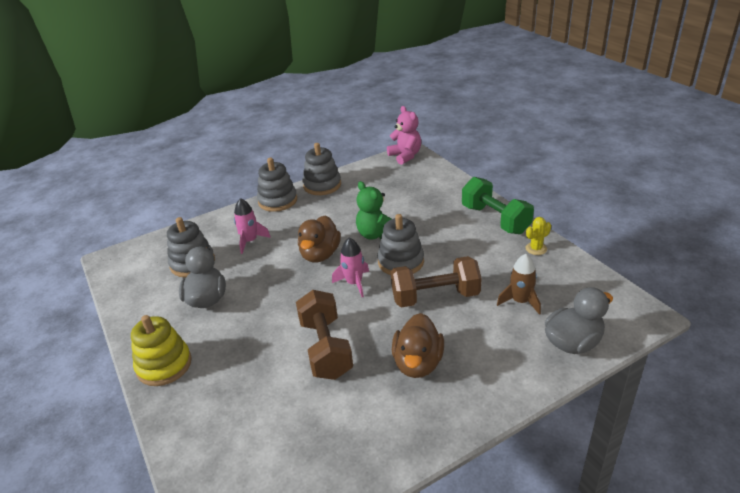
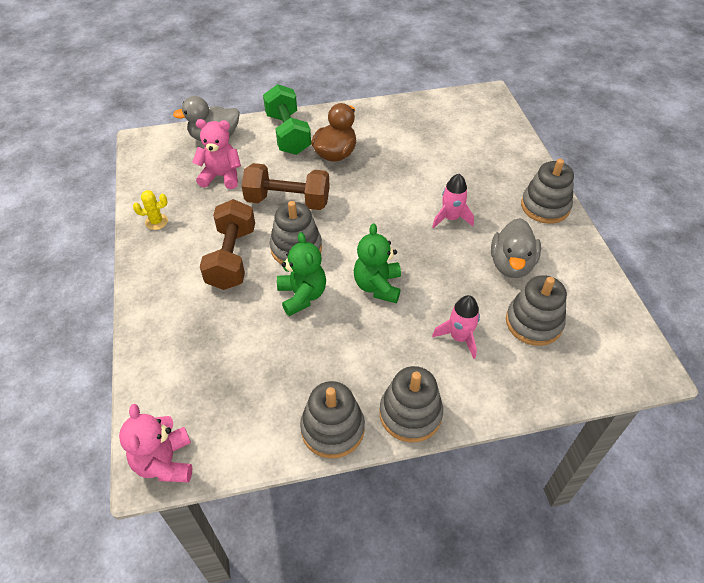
camera: 165 degrees left, 15 degrees up
(164, 365) = (545, 206): yellow stacking toy -> grey stacking toy
(320, 254) = (377, 286): brown duck -> green teddy bear
(326, 348) = (402, 183): brown dumbbell -> brown dumbbell (232, 258)
(354, 283) = (355, 237): pink rocket -> pink rocket (451, 218)
(495, 219) = (158, 273): green dumbbell -> green dumbbell (288, 134)
(520, 301) = (221, 176): brown rocket -> pink teddy bear

